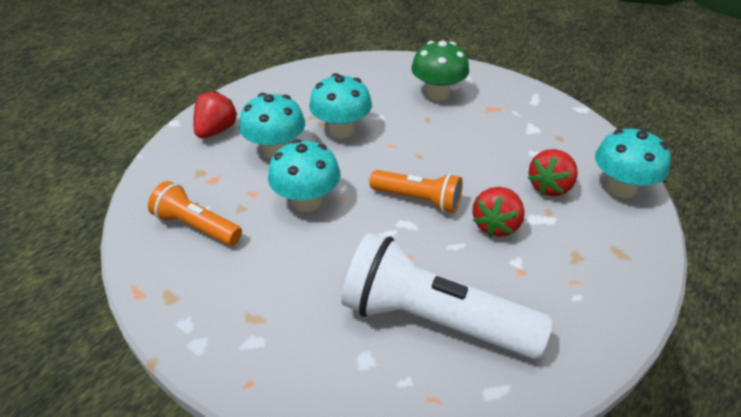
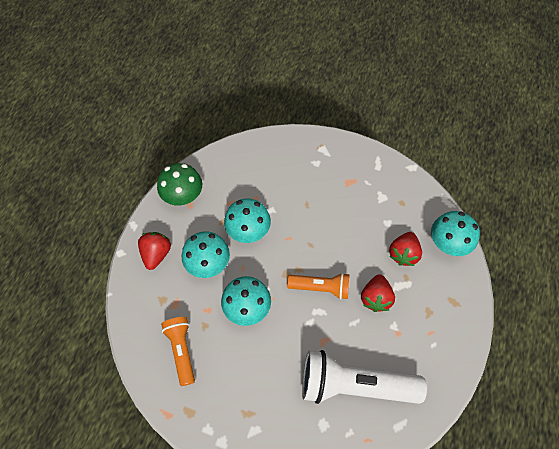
camera: 15 degrees left, 20 degrees up
(196, 226) = (181, 350): orange flashlight -> orange flashlight turned 60 degrees clockwise
(437, 93) = (307, 174): green mushroom -> green mushroom (183, 196)

